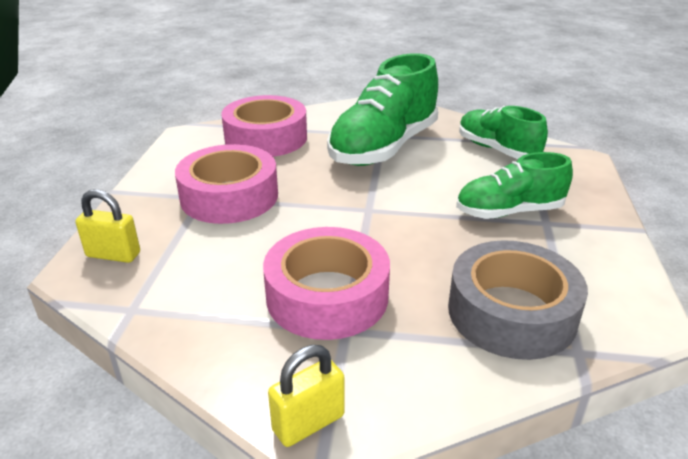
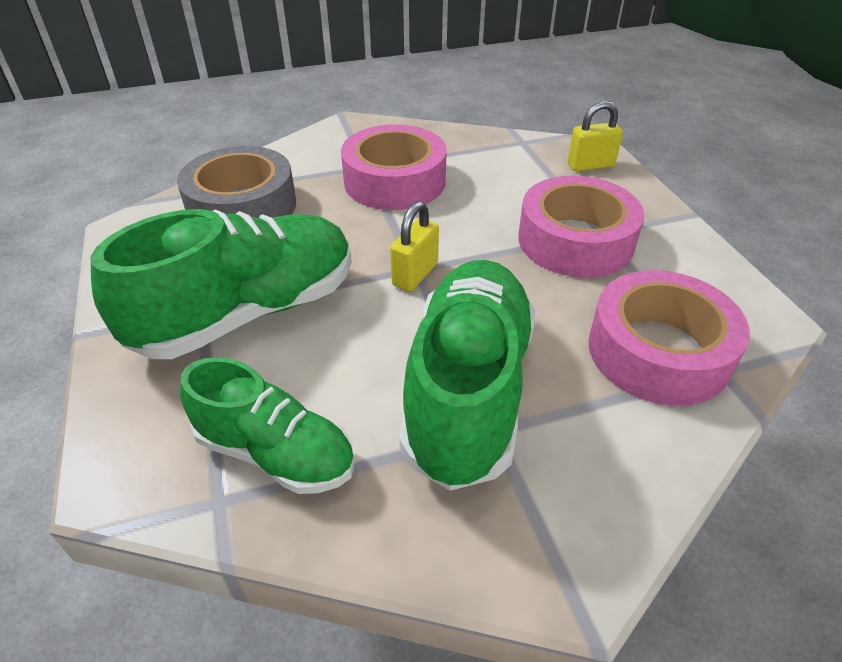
camera: 155 degrees right, 10 degrees up
(308, 423) = (358, 125): yellow padlock -> yellow padlock (415, 274)
(509, 212) = (248, 313): green shoe -> green shoe, size x1.62

